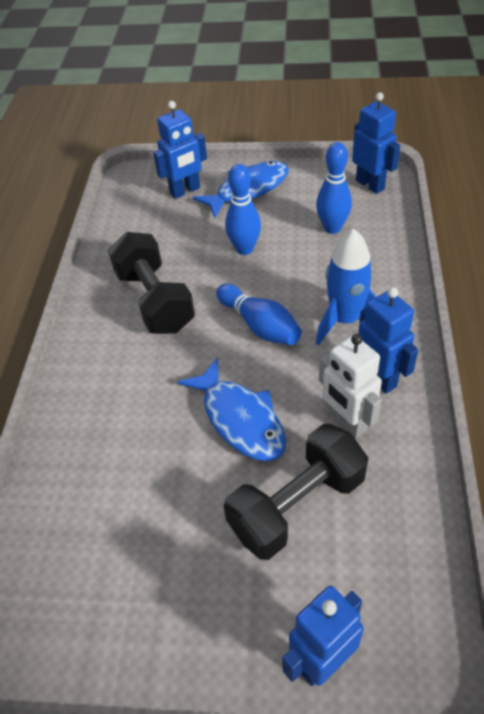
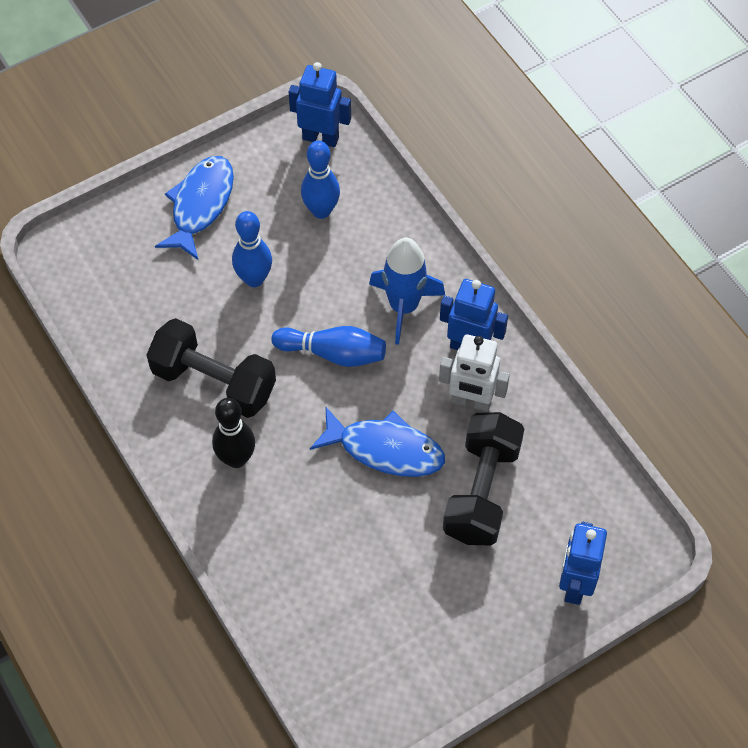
camera: 40 degrees left, 10 degrees up
(121, 361) = (236, 459): none -> black bowling pin
(185, 191) = (133, 240): blue robot -> none

